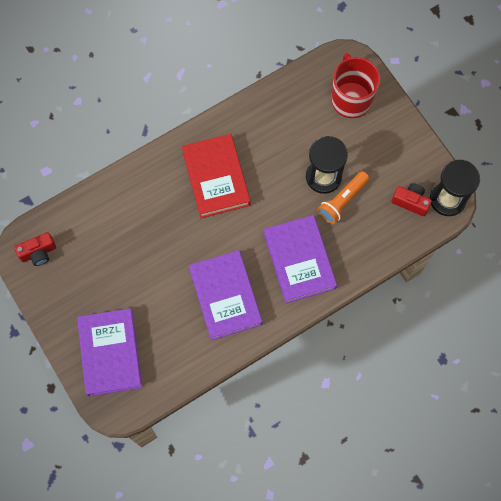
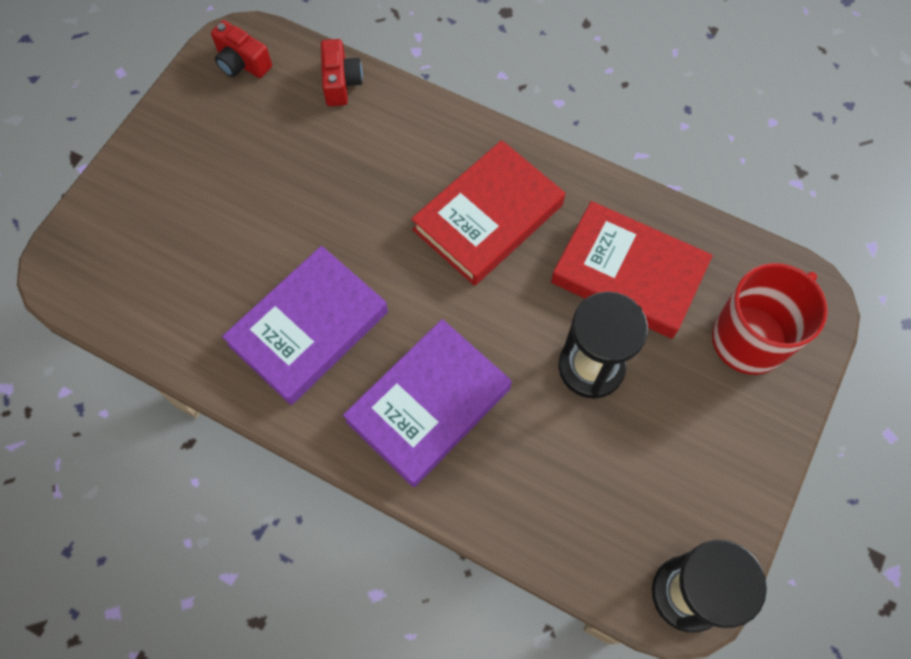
camera: 60 degrees right, 5 degrees down
(110, 353) = (141, 222): purple book -> none
(287, 131) = (628, 274): none -> red book
(342, 201) = (570, 418): orange flashlight -> none
(410, 202) = (640, 531): red camera -> red camera (341, 82)

